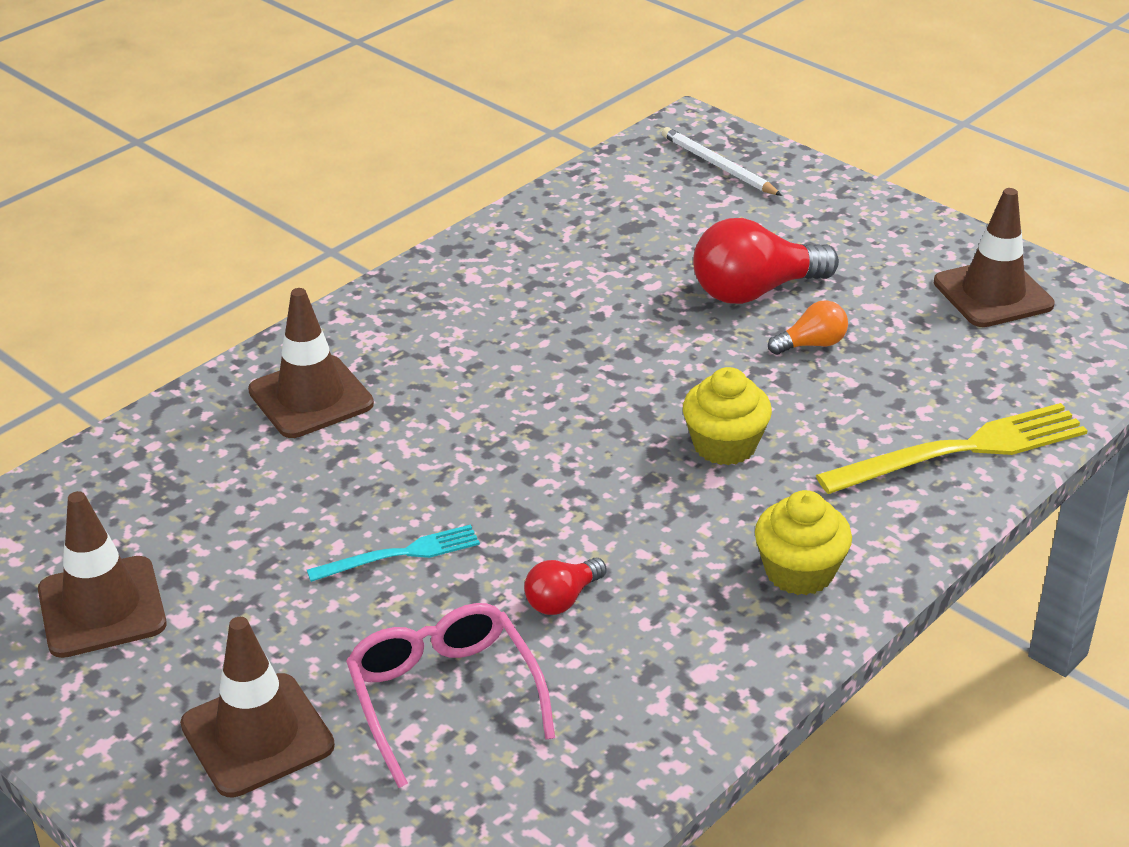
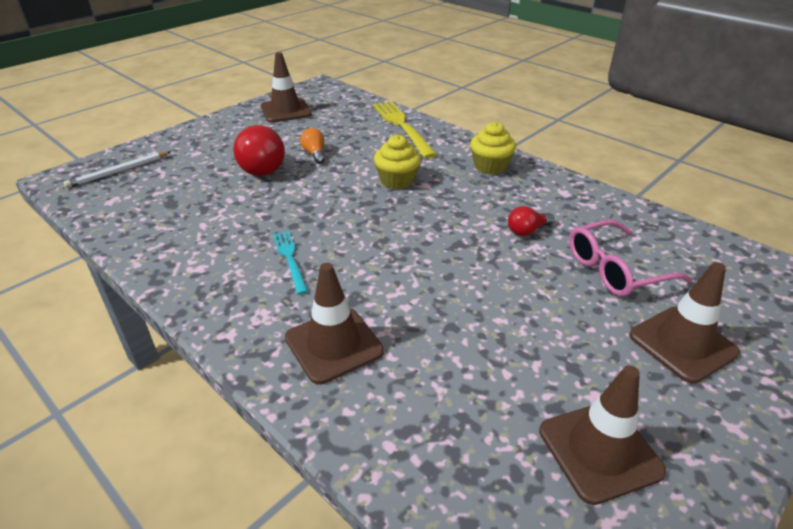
camera: 90 degrees left, 0 degrees up
(400, 554) = (503, 290): turquoise fork -> turquoise fork (290, 259)
(562, 599) = (527, 231): red light bulb -> red light bulb turned 105 degrees clockwise

